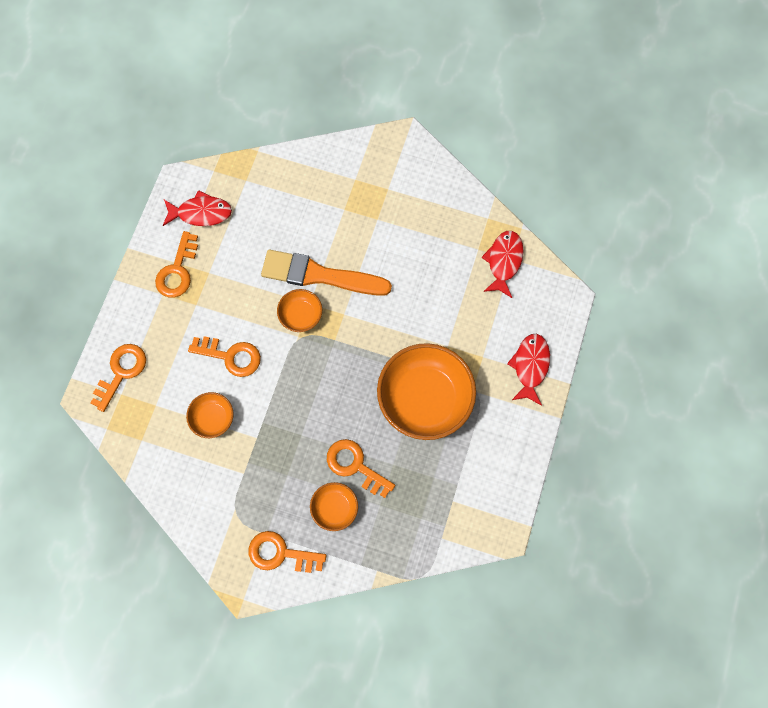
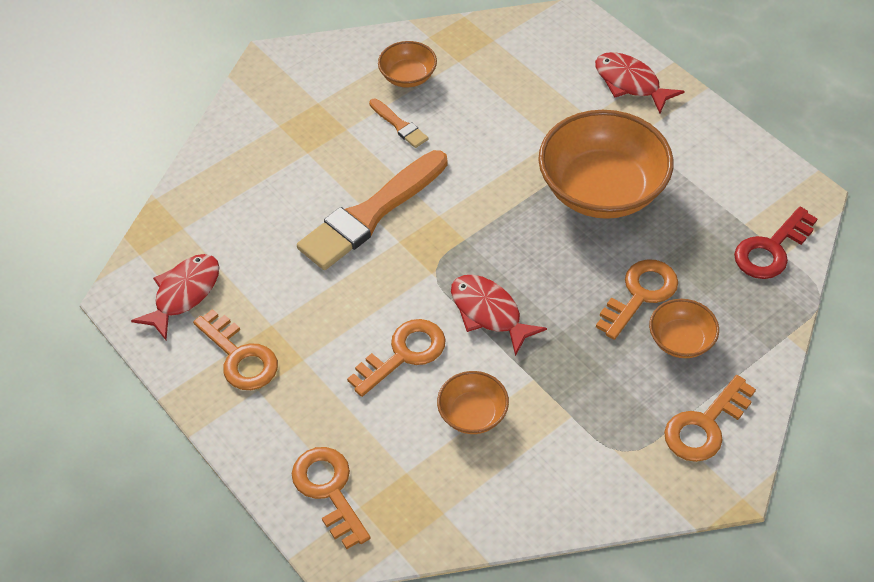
camera: 55 degrees left, 20 degrees down
(301, 315) = (407, 257): orange bowl -> orange bowl (408, 76)
(355, 466) = (640, 294): orange key -> orange key turned 150 degrees clockwise
(400, 247) = (399, 125): none -> orange brush
(441, 528) = (771, 249): none -> red key
(503, 261) = (491, 47): red fish -> red fish (489, 313)

